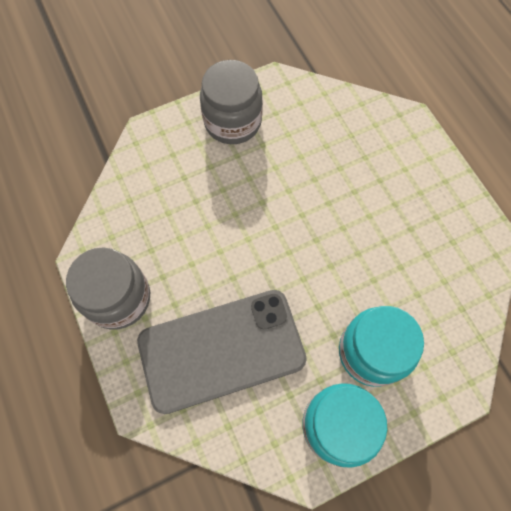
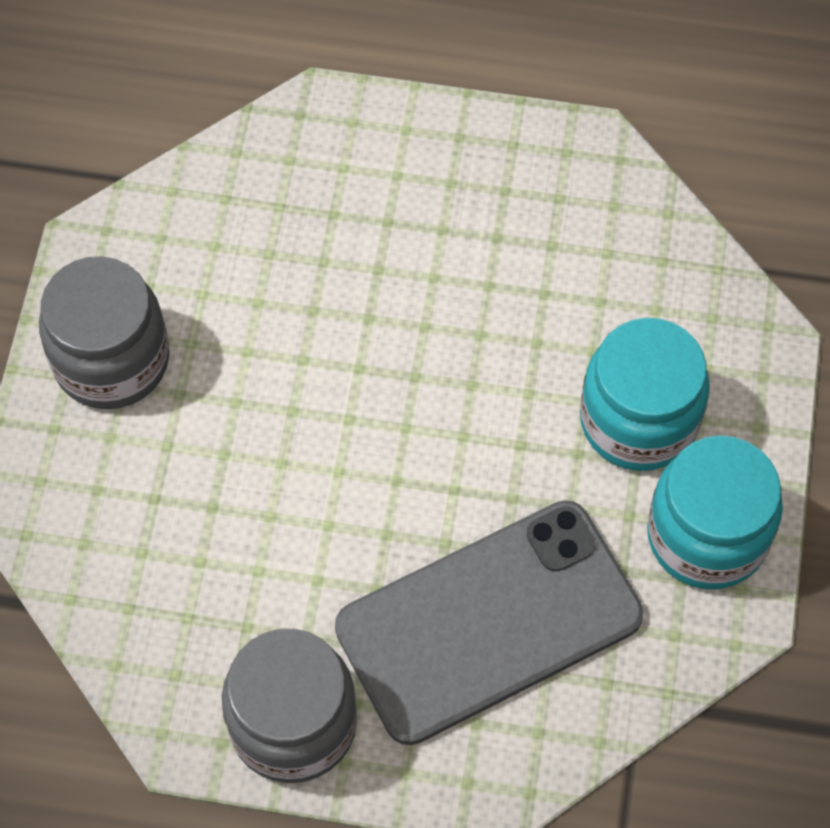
camera: 55 degrees left, 5 degrees down
(221, 350) = (488, 621): grey phone -> grey phone turned 45 degrees clockwise

